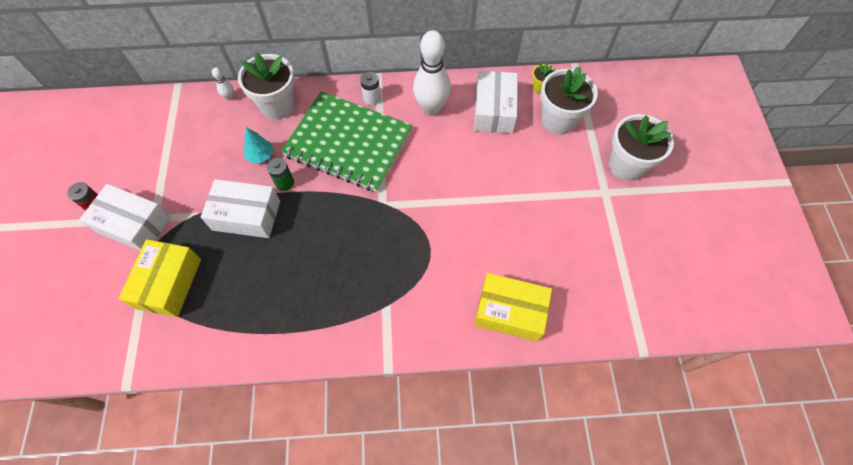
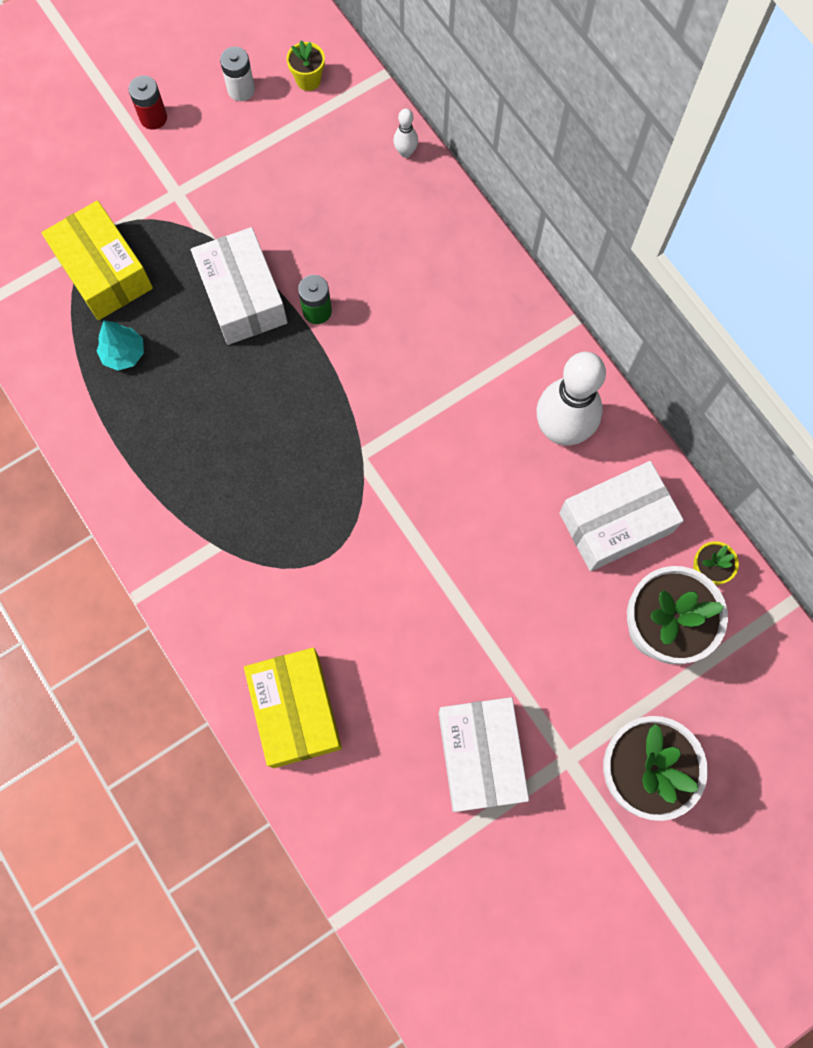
camera: 60 degrees right, 10 degrees up
(134, 225) = (154, 177): white box -> white box (480, 756)
(148, 119) = (308, 80): none -> yellow flower pot
(168, 283) = (104, 271): yellow box -> yellow box turned 75 degrees clockwise
(260, 155) = (339, 254): turquoise tree -> turquoise tree (124, 354)
(277, 105) = (431, 222): white flower pot -> none
(348, 143) = (428, 352): green notebook -> none
(372, 98) = (524, 338): white battery -> white battery (241, 89)

